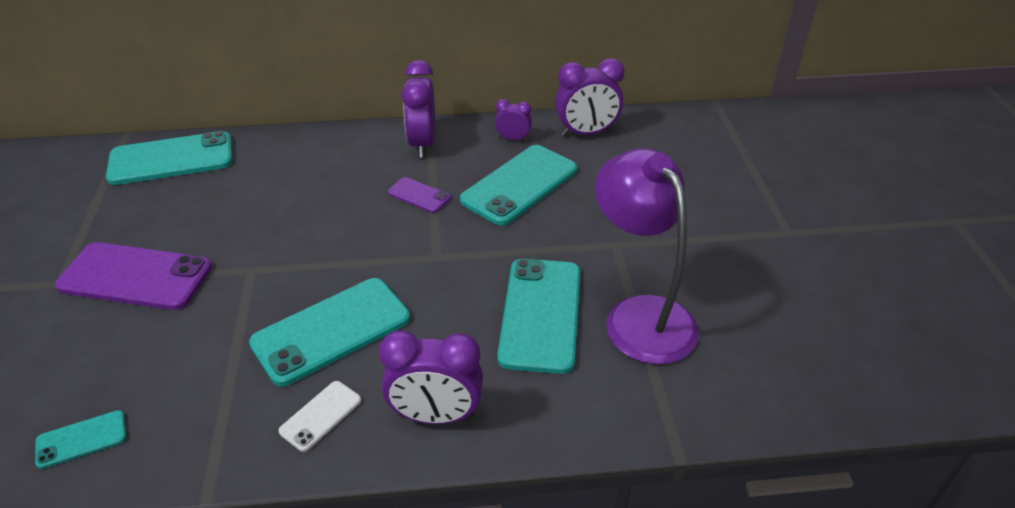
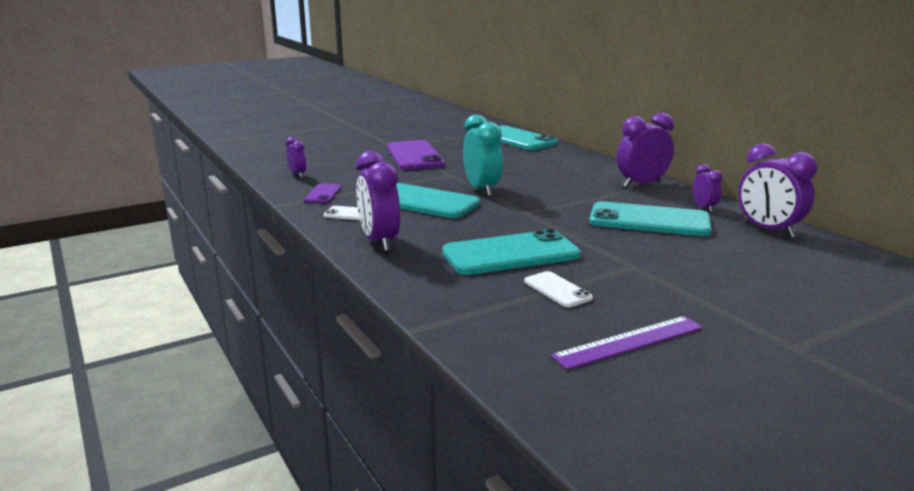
camera: 65 degrees right, 20 degrees down
(81, 439) = (297, 175): turquoise phone -> purple clock
(333, 263) = (481, 189): none -> turquoise clock
(419, 195) = (582, 195): purple phone -> purple phone (323, 194)
(640, 315) = (557, 290): purple lamp -> white phone
(753, 314) = (629, 342): none -> purple ruler

